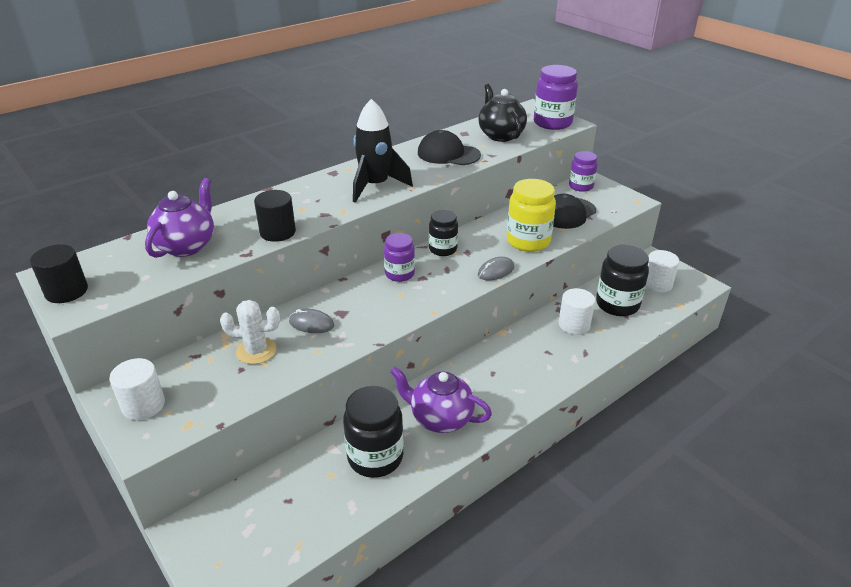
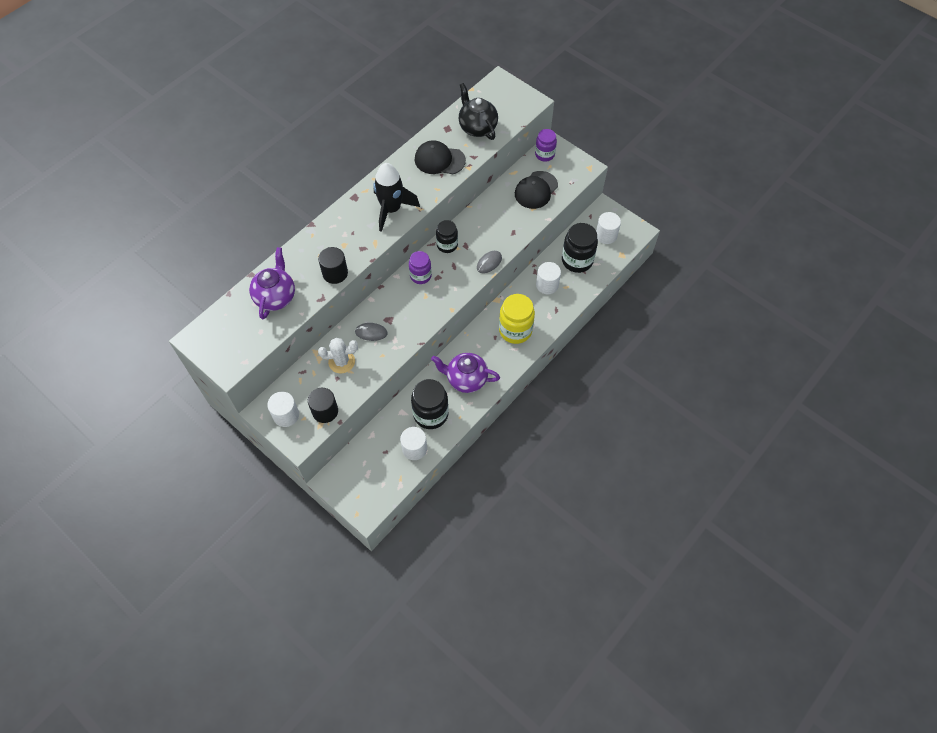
camera: 10 degrees left, 25 degrees up
(66, 291) = (214, 353): black cylinder -> black cylinder (325, 411)
(336, 503) = (414, 448): none -> white cylinder
(528, 241) = (509, 227): yellow jar -> yellow jar (515, 330)
(552, 123) = (518, 103): purple jar -> none

